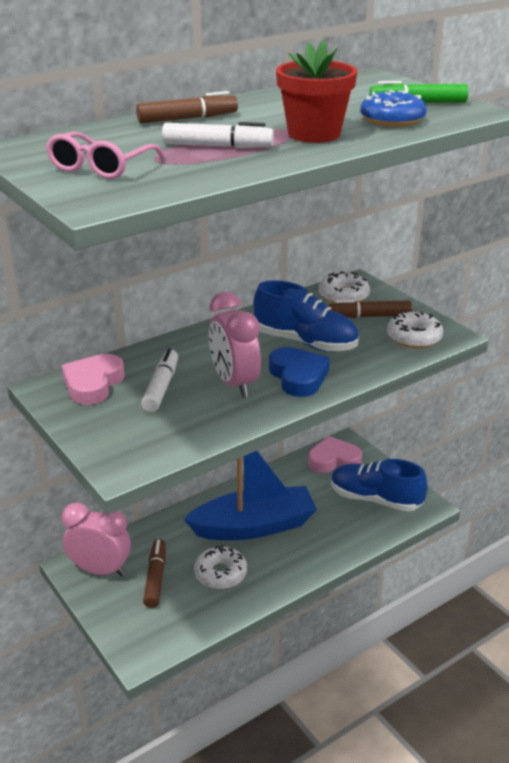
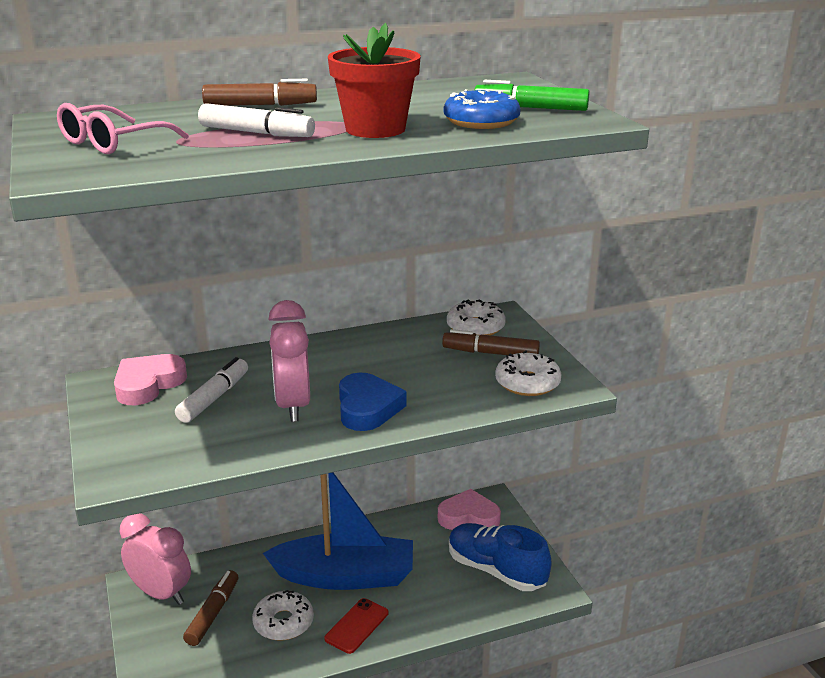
camera: 15 degrees right, 5 degrees down
(283, 564) = (357, 626): none -> red phone
(305, 342) = (400, 372): blue shoe -> none

